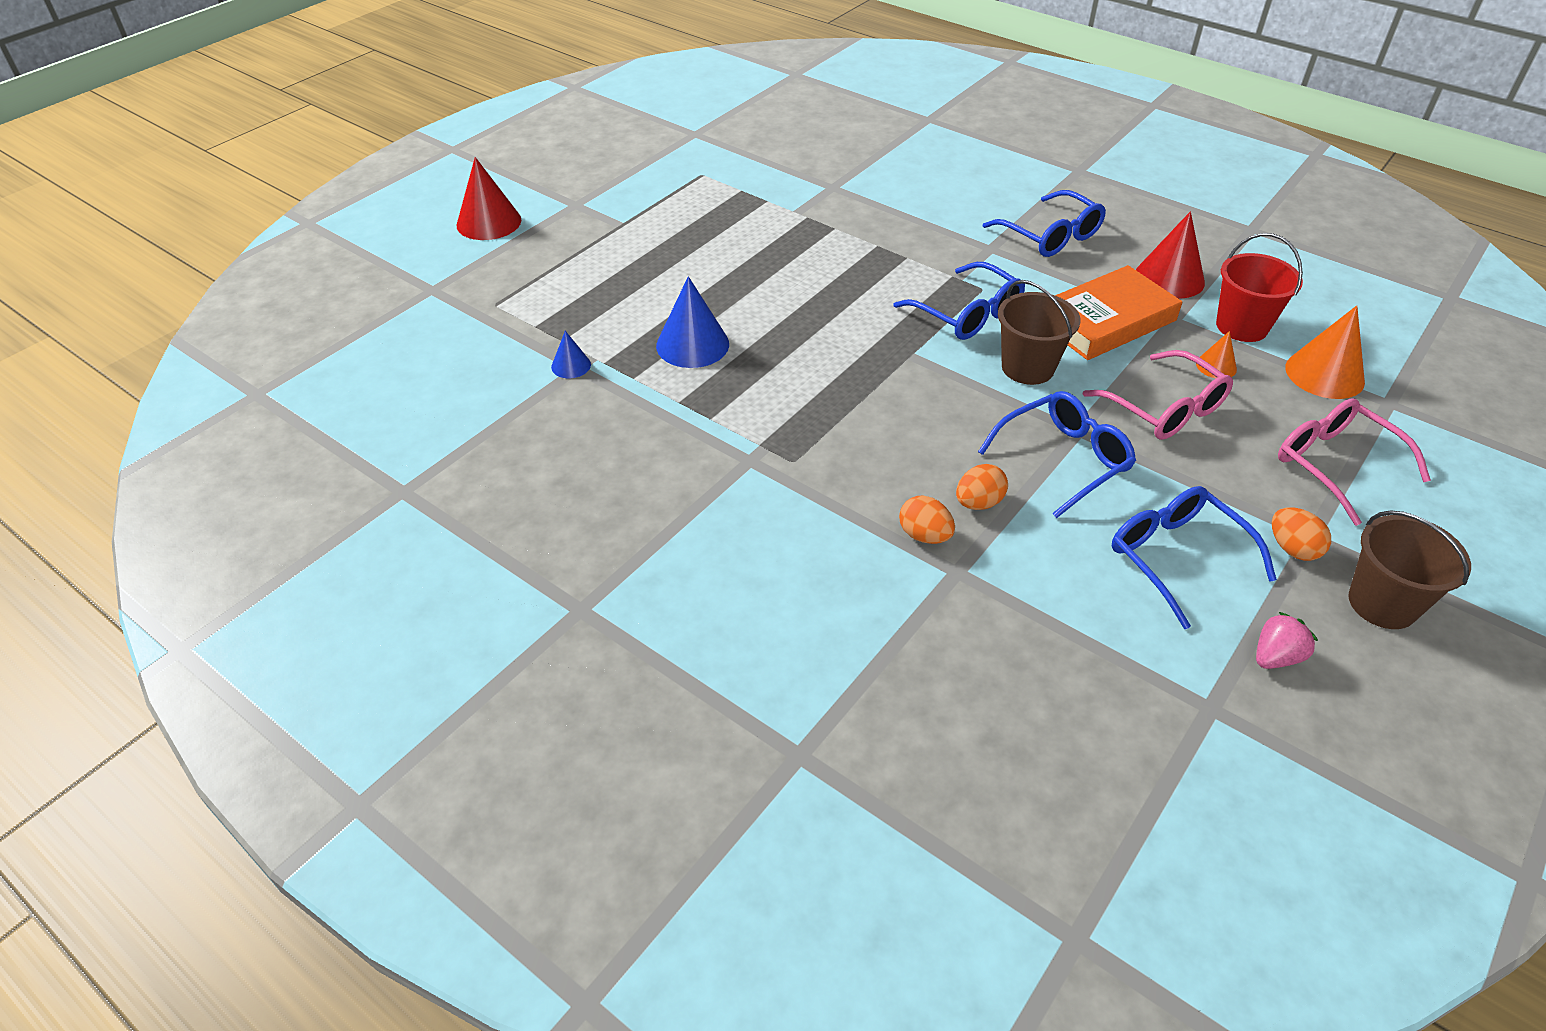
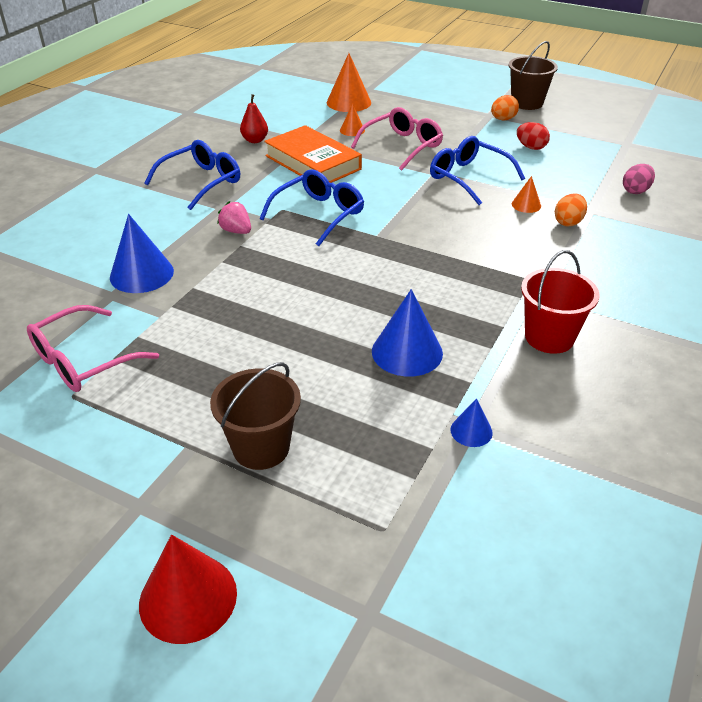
camera: 100 degrees left, 5 degrees down
(864, 201) = (141, 274): none -> blue cone
(978, 503) = (526, 205): orange egg -> orange cone
(1017, 652) = (635, 191): none -> pink egg
(1027, 368) = (378, 190): brown bucket -> brown bucket (261, 447)
(1169, 278) = (255, 140): red cone -> red pear
(1177, 558) = (531, 147): blue glasses -> red egg
(1242, 326) = (307, 121): red bucket -> red bucket (549, 337)
(1275, 657) = (581, 127): pink strawberry -> pink strawberry (236, 231)
(1335, 465) = (429, 105): pink glasses -> pink glasses (83, 361)

